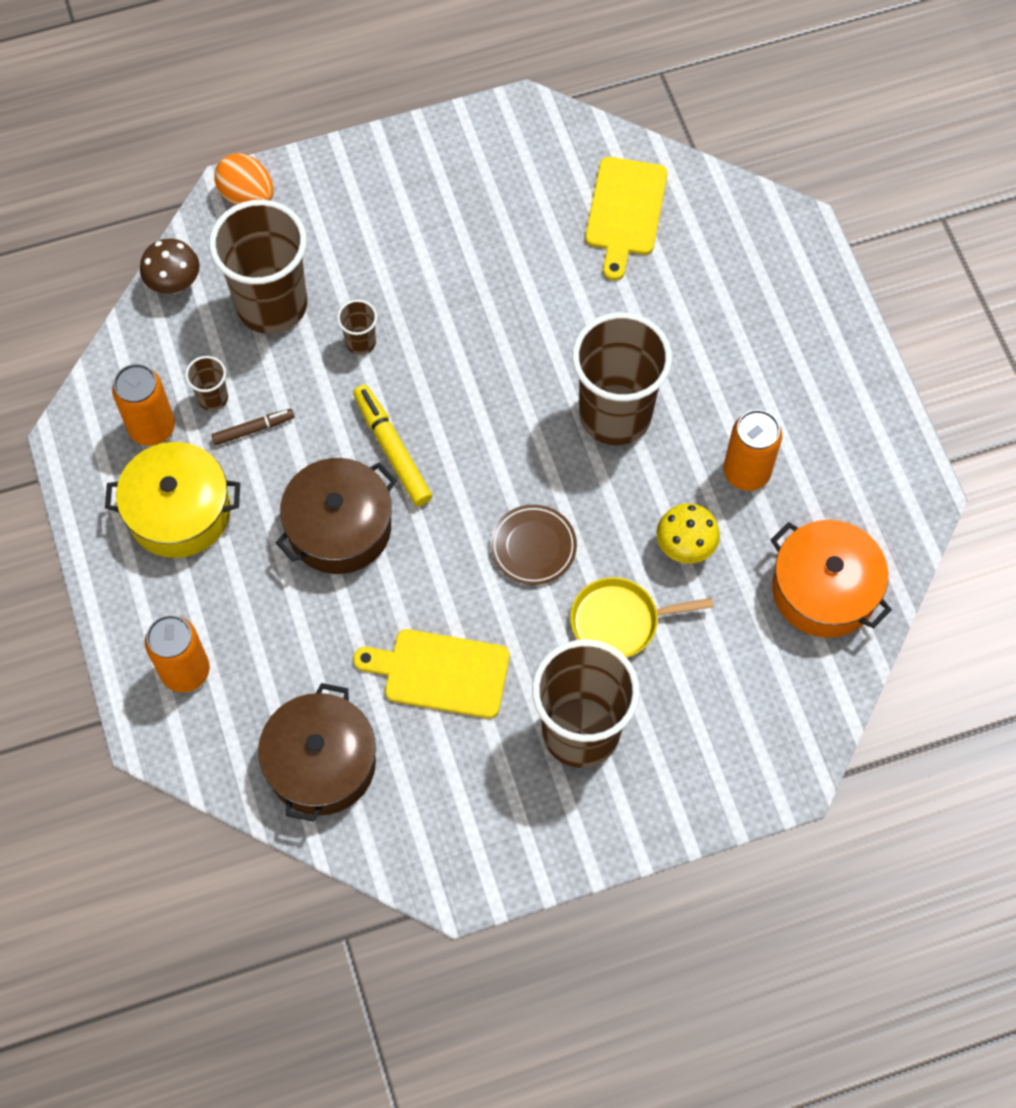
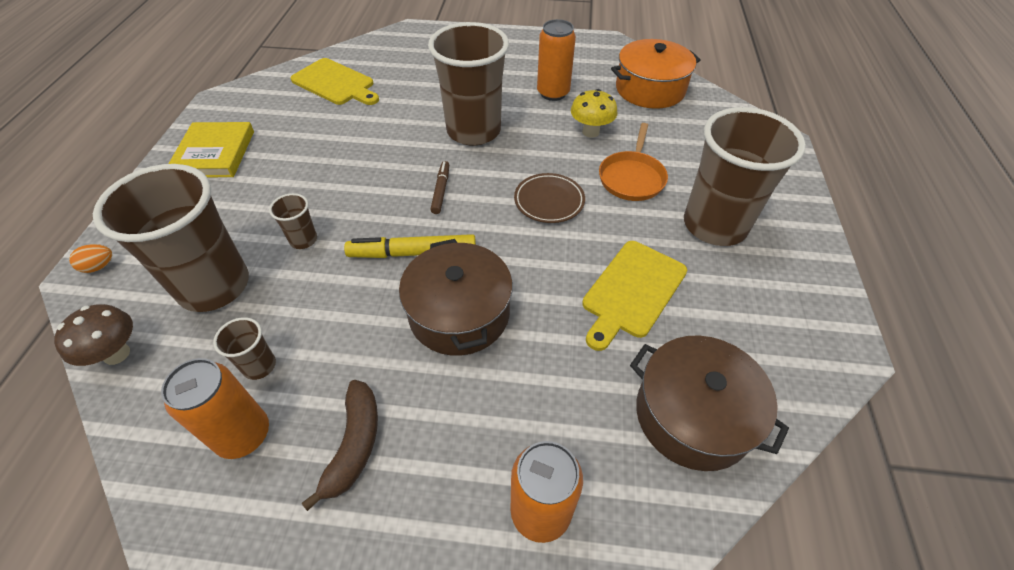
camera: 65 degrees left, 15 degrees down
(179, 512) = (354, 445): yellow pot -> brown banana
(247, 196) = (99, 266): orange egg -> orange egg, size x0.55
(253, 429) = (318, 344): brown marker -> brown marker (441, 190)
(435, 176) = (214, 153): none -> yellow book
(619, 621) = (632, 178): yellow pan -> orange pan

